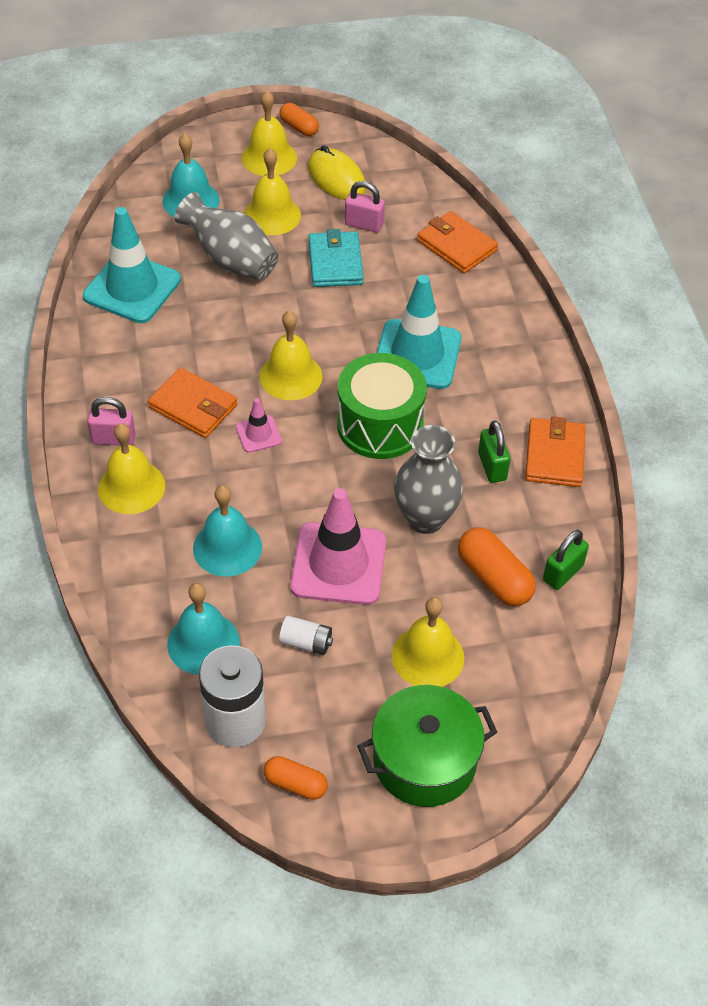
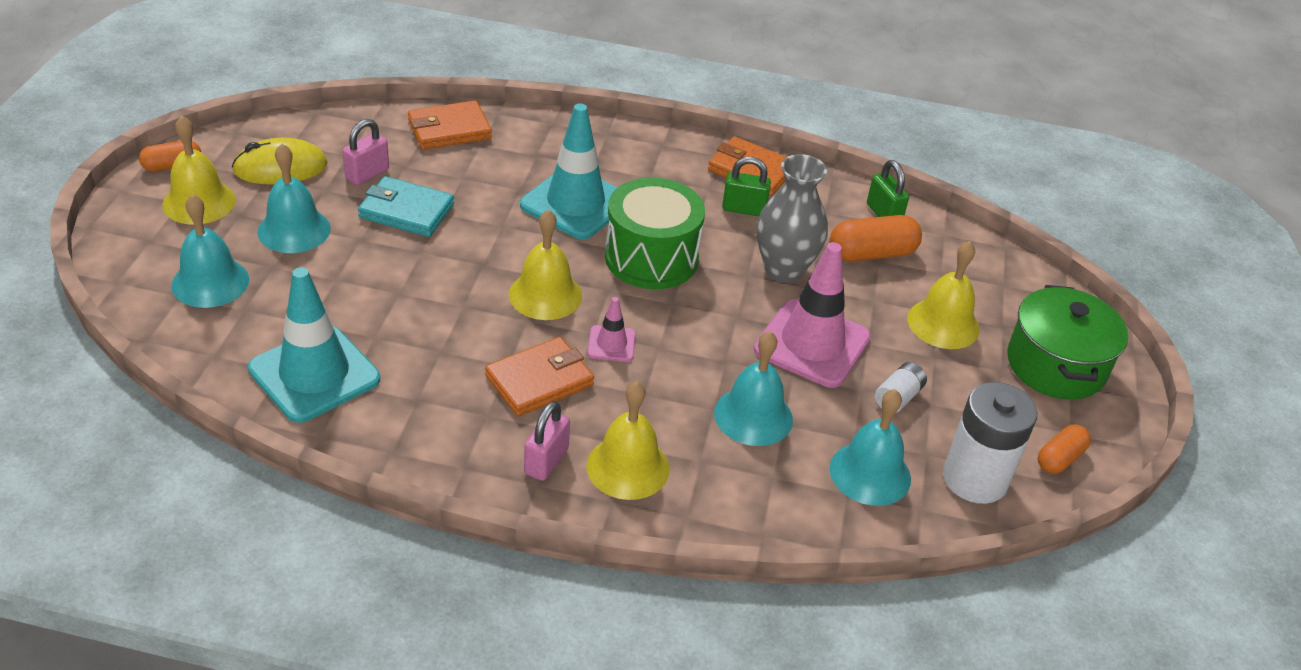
camera: 70 degrees left, 10 degrees down
(231, 260) = (337, 282): grey vase -> none
(272, 215) = (294, 230): yellow bell -> turquoise bell

